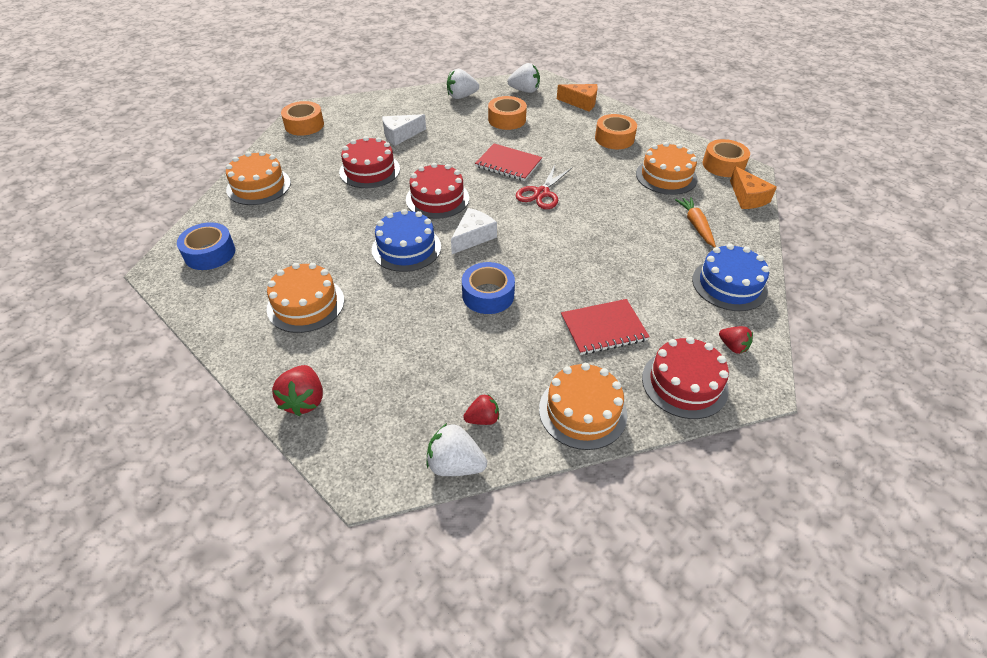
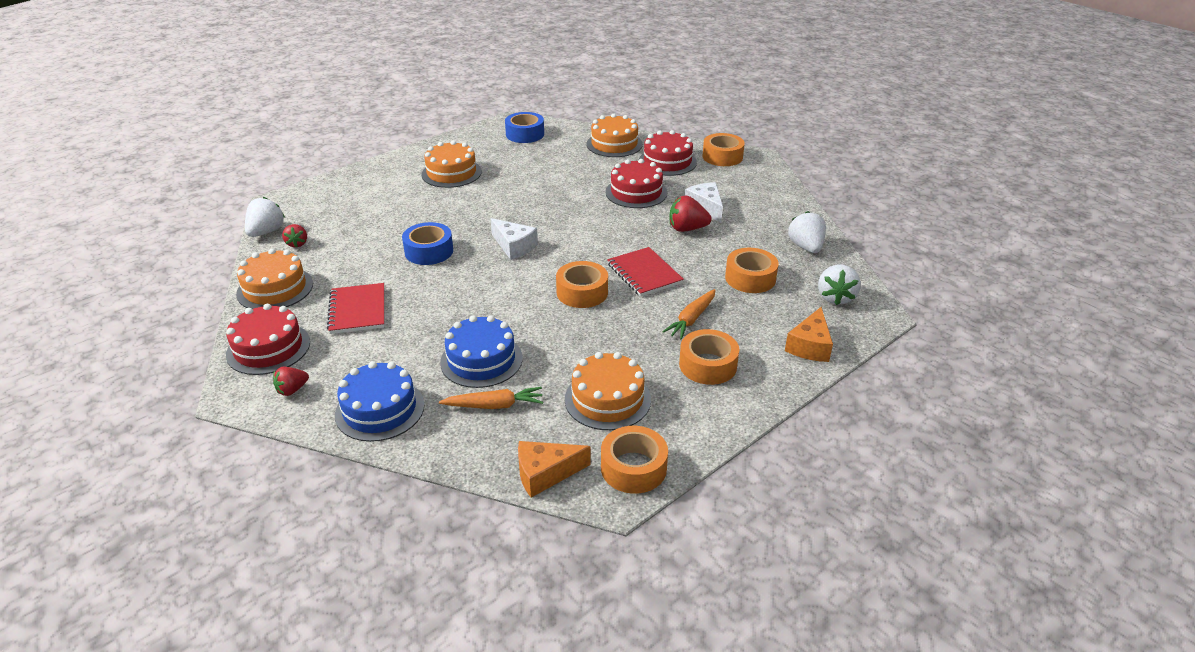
camera: 95 degrees right, 10 degrees down
(304, 400) = (356, 178): red strawberry -> red strawberry (687, 229)
(406, 248) = (507, 212): blue cake -> blue cake (481, 360)
(437, 199) = (581, 228): red cake -> red cake (667, 162)
(508, 164) = (644, 274): red notebook -> red notebook turned 60 degrees counterclockwise
(541, 193) = (582, 292): red scissors -> orange tape
(564, 144) = (691, 319): none -> orange carrot

